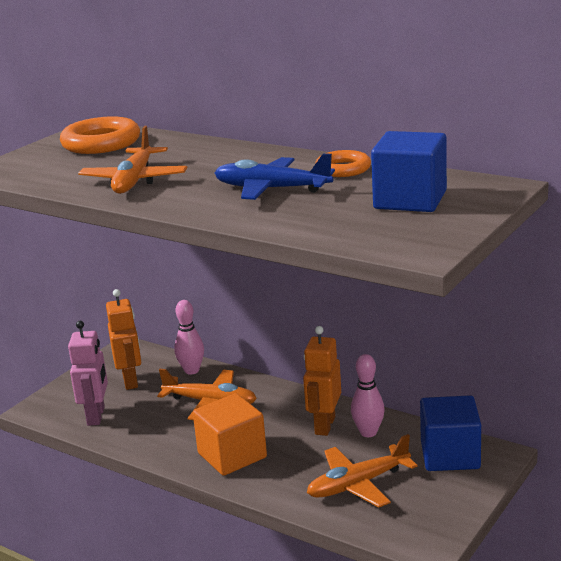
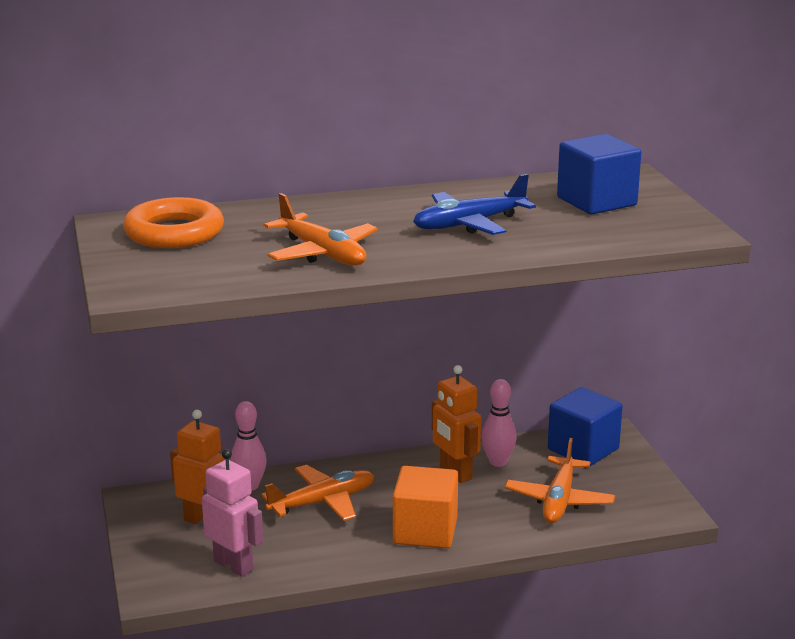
camera: 50 degrees left, 0 degrees up
(343, 169) = (481, 193): orange ring -> none

